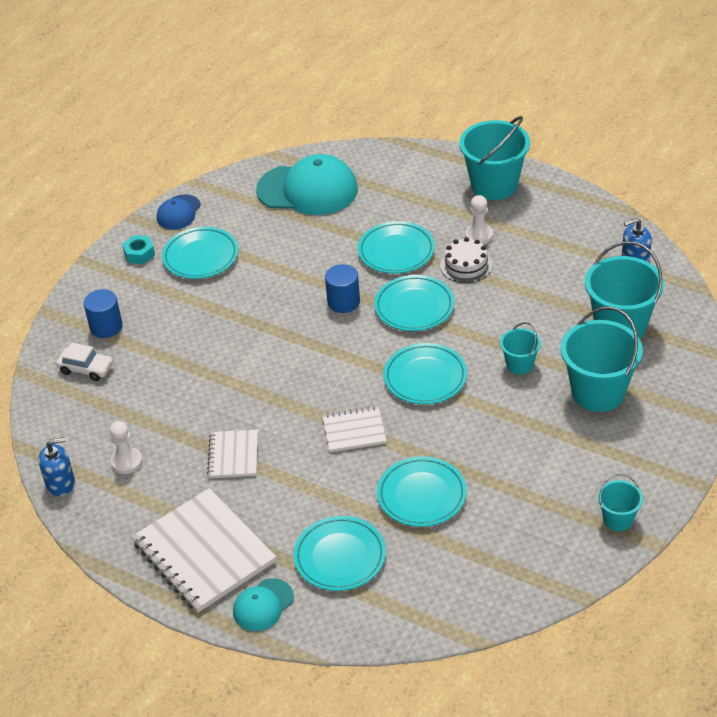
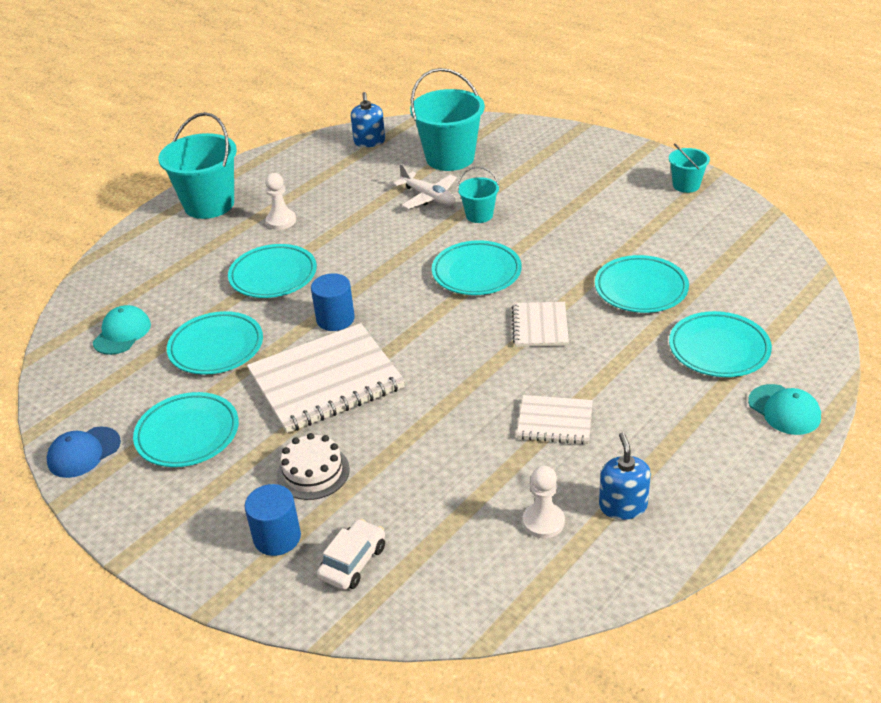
camera: 80 degrees left, 5 degrees down
(60, 483) = (568, 595): blue soap dispenser -> blue soap dispenser (623, 506)
(139, 254) = (144, 496): turquoise nut -> none
(178, 212) = (83, 452): blue cap -> blue cap turned 105 degrees clockwise
(204, 552) = (705, 454): white notebook -> white notebook (326, 380)
(308, 190) = (122, 333): turquoise cap -> turquoise cap, size x0.51
(414, 307) = (368, 271): turquoise plate -> turquoise plate (216, 348)
(466, 265) = (321, 233): white cake -> white cake (313, 472)
(542, 324) = (429, 197): none -> white plane
(598, 392) = (530, 178): turquoise bucket -> none

